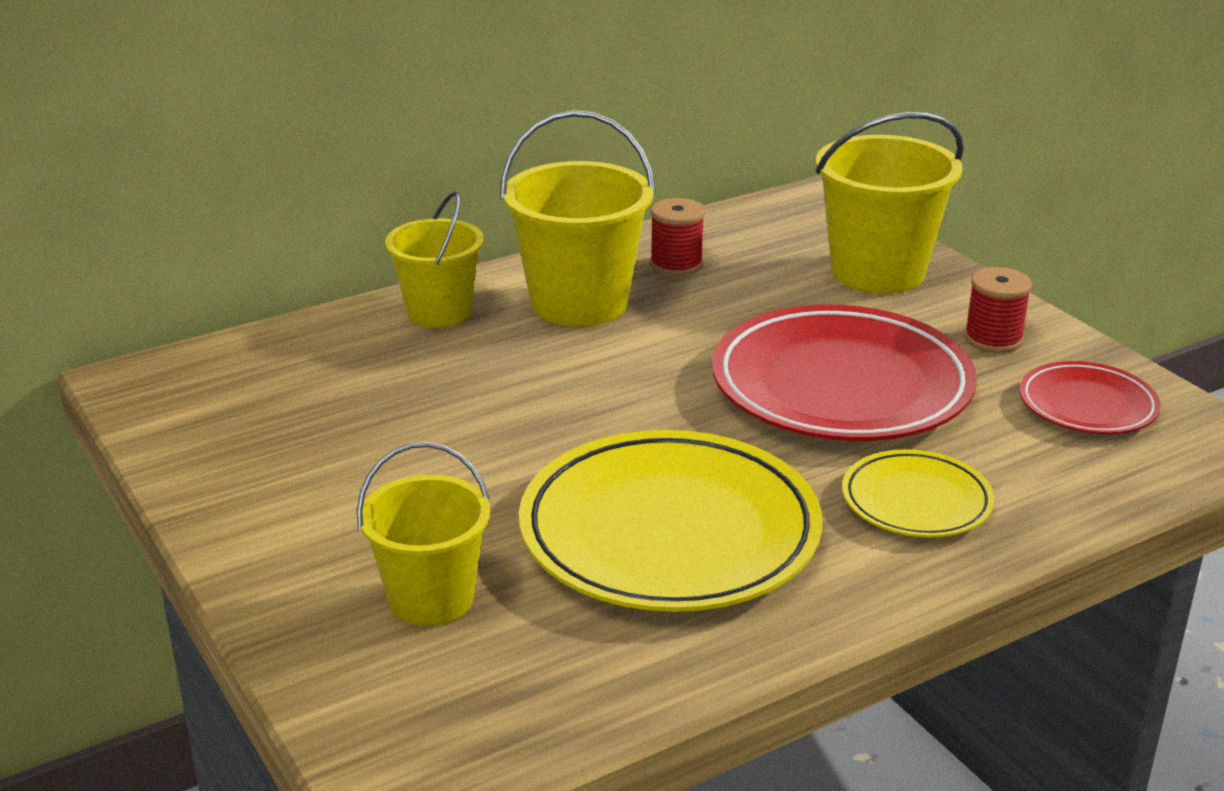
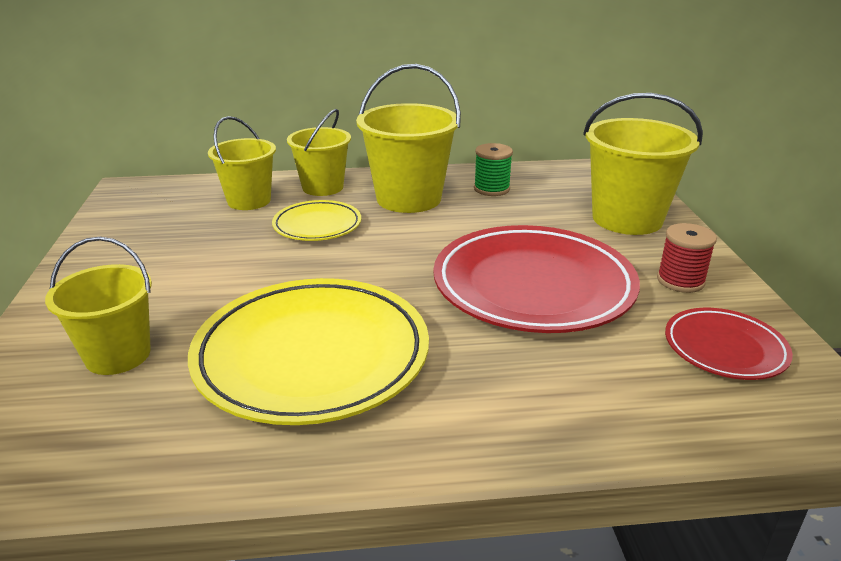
camera: 25 degrees right, 0 degrees up
(353, 357) = (249, 201): none -> yellow bucket
(676, 264) = (491, 189): red spool -> green spool
(916, 501) = (515, 386): yellow plate -> yellow plate (317, 225)

